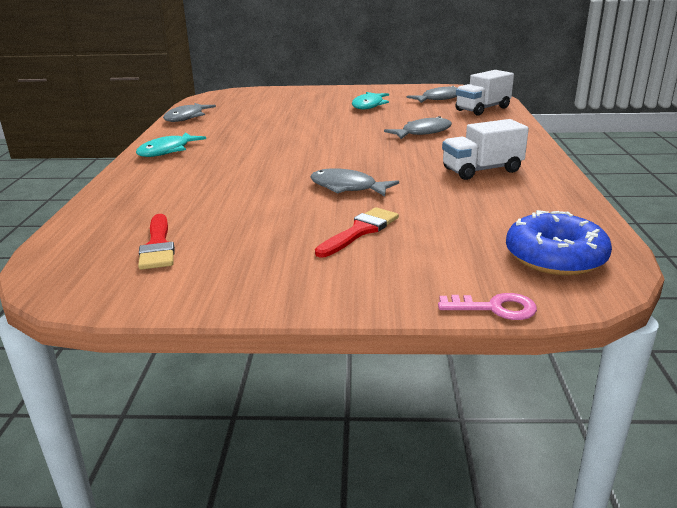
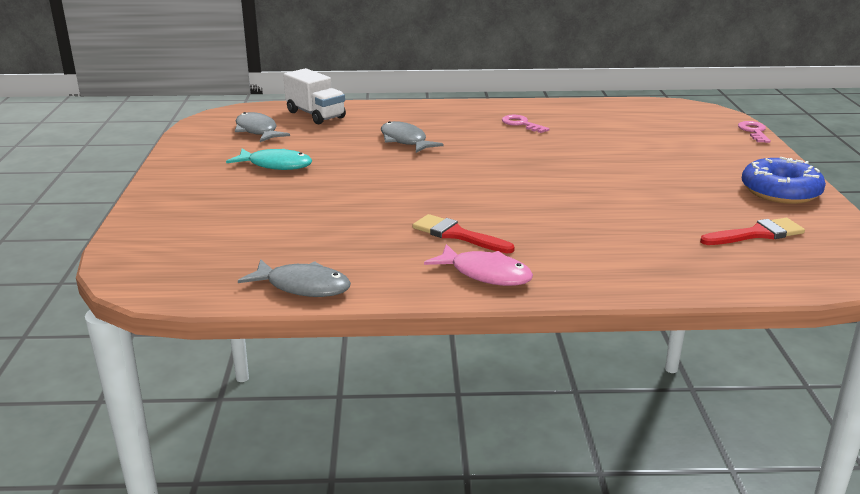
camera: 95 degrees left, 0 degrees up
(167, 151) = (485, 274): turquoise fish -> pink fish
(347, 187) = (582, 169): grey fish -> none
(360, 231) = (673, 163): red brush -> red brush (457, 235)
(482, 170) = (521, 124): white truck -> pink key
(555, 257) = (676, 115): blue donut -> blue donut (780, 191)

